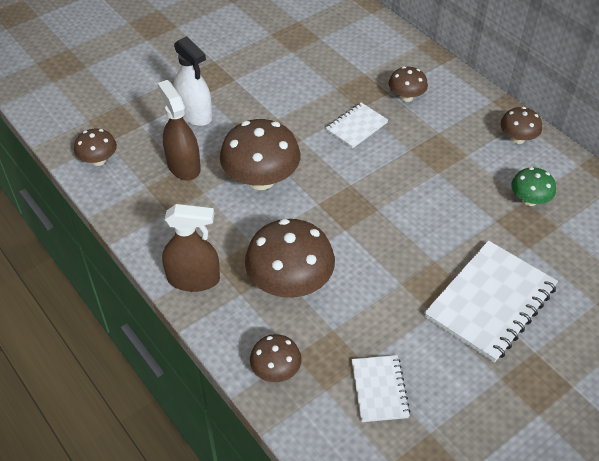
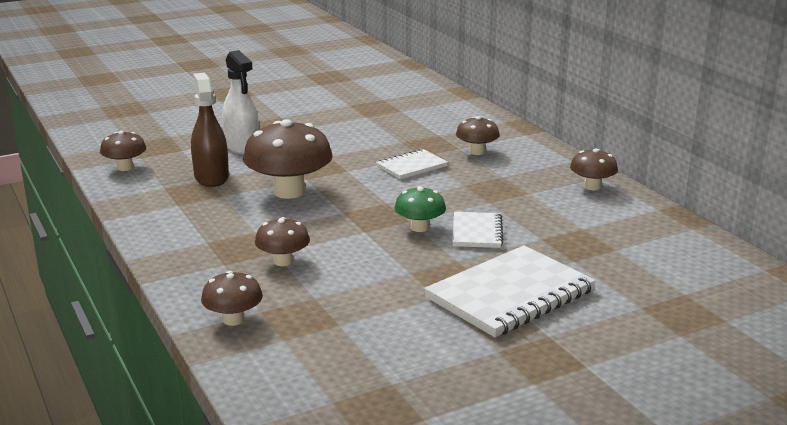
camera: 10 degrees right, 25 degrees down
(193, 279) = (178, 249): brown spray bottle -> none
(290, 283) = (283, 261): brown mushroom -> brown mushroom, size x0.54
(379, 389) = (346, 345): white notebook -> white notebook (477, 232)
(529, 200) = (588, 228): green mushroom -> green mushroom (419, 227)

